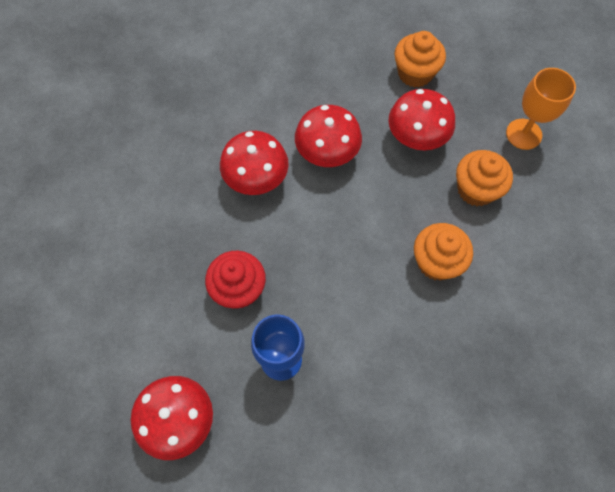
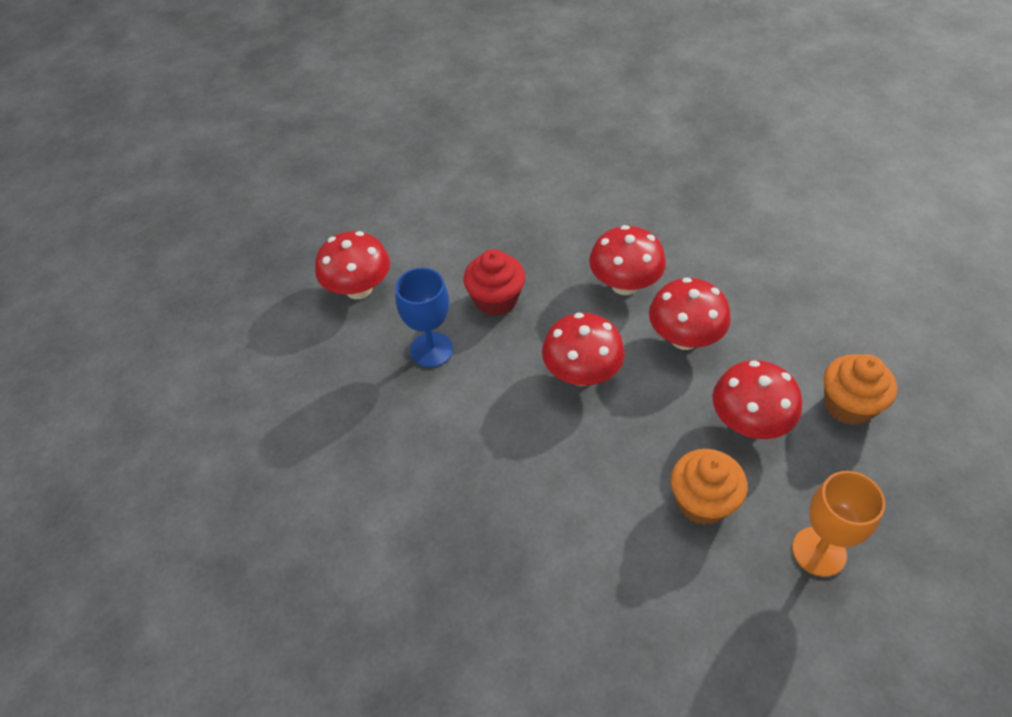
camera: 80 degrees right, 15 degrees down
(342, 238) = (581, 373): none -> red mushroom
(436, 262) = (584, 472): orange cupcake -> none

